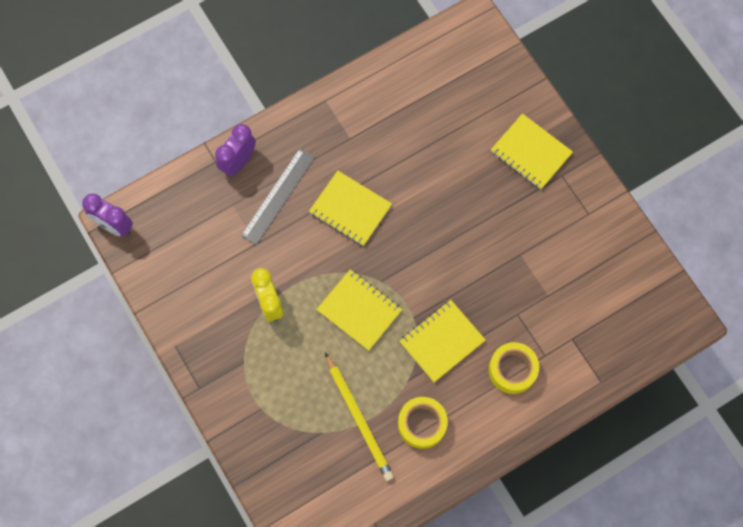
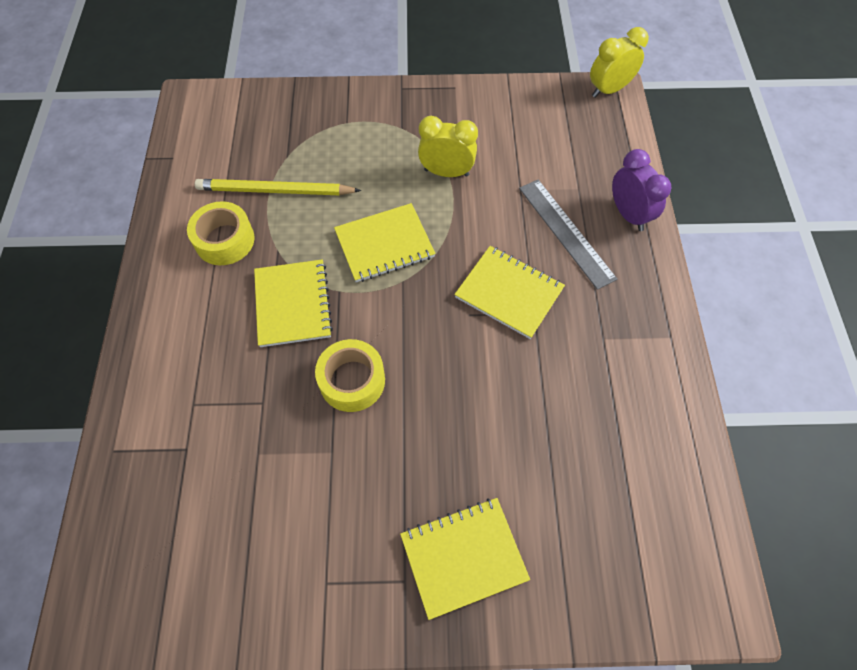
camera: 120 degrees right, 10 degrees down
(114, 226) = (608, 90): purple clock -> yellow clock
(350, 209) = (509, 293): yellow notebook -> yellow notebook turned 60 degrees clockwise
(512, 370) = (206, 358): yellow tape -> yellow tape (352, 380)

